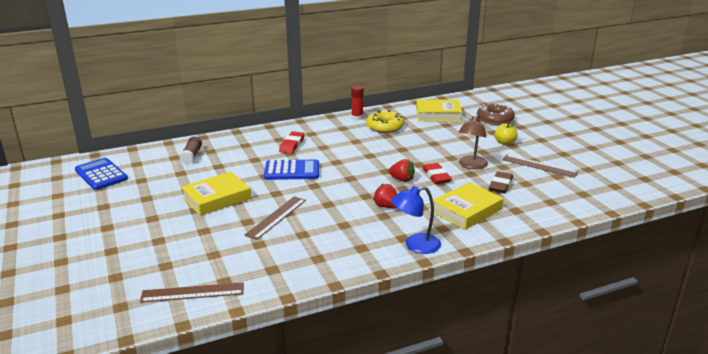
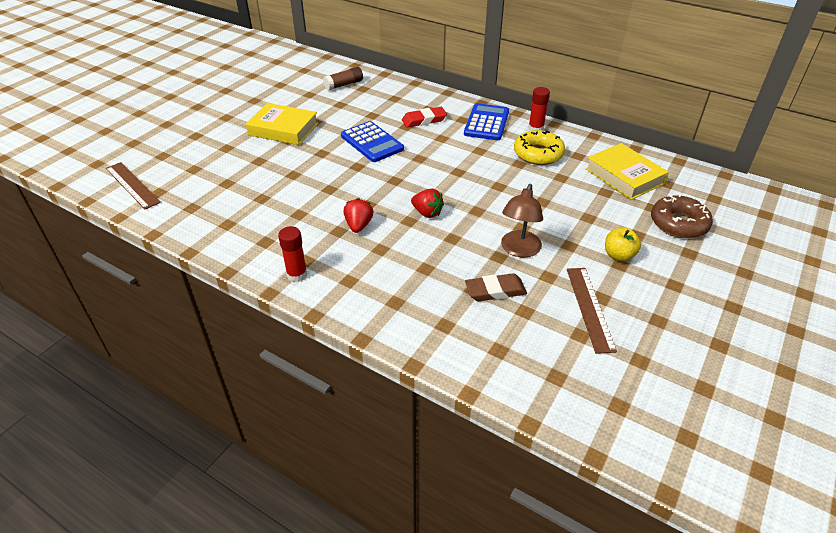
camera: 55 degrees right, 15 degrees up
(101, 175) = (271, 66): blue calculator -> blue calculator (486, 123)
(276, 217) = (279, 172): brown ruler -> none
(402, 179) = (427, 213): red strawberry -> red strawberry turned 45 degrees counterclockwise
(415, 245) = (297, 275): blue lamp -> red glue stick
(436, 176) = (461, 233): red eraser -> none
(467, 210) = (404, 285): yellow book -> none
(471, 166) = (519, 250): brown lamp -> brown lamp turned 60 degrees counterclockwise

